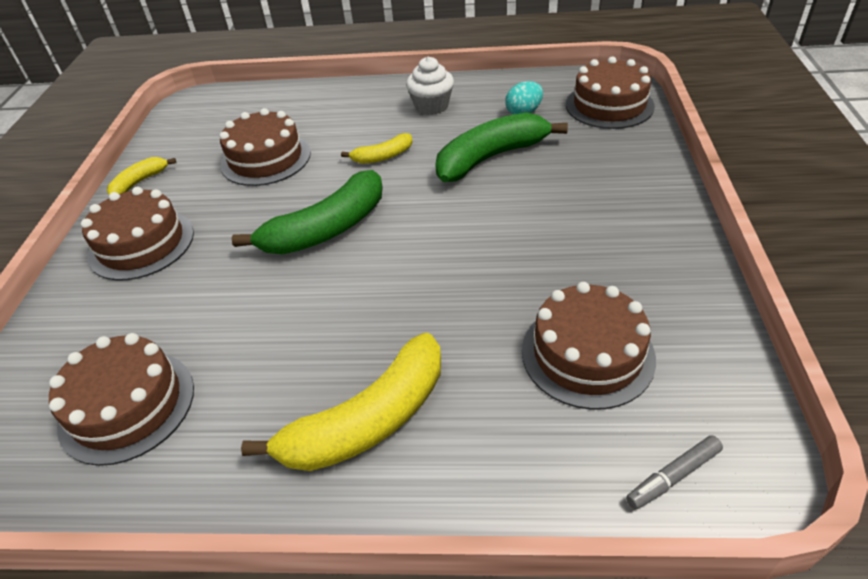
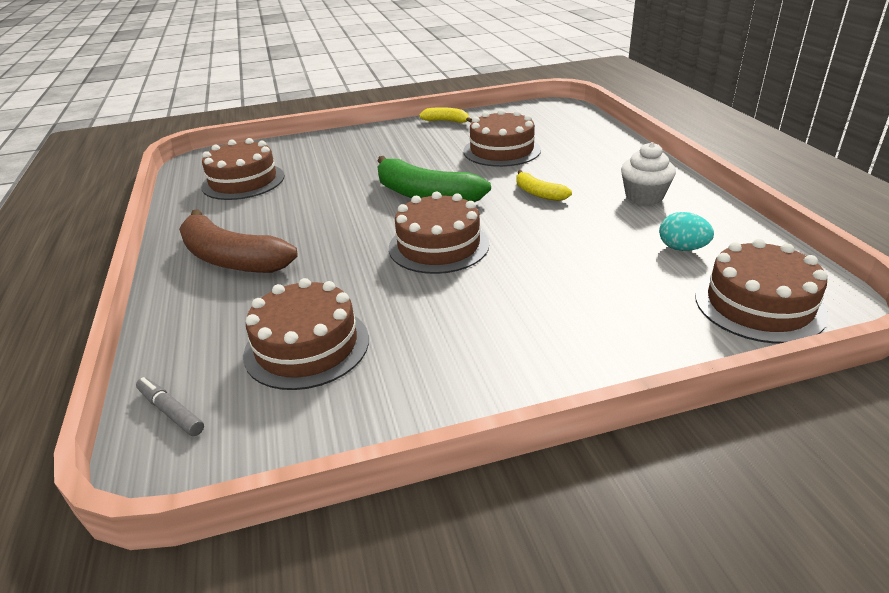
camera: 70 degrees right, 10 degrees down
(141, 244) = (382, 142): brown cake -> brown cake (438, 246)
(368, 421) = (231, 259): yellow banana -> brown banana
(491, 158) = (576, 245): green banana -> none

